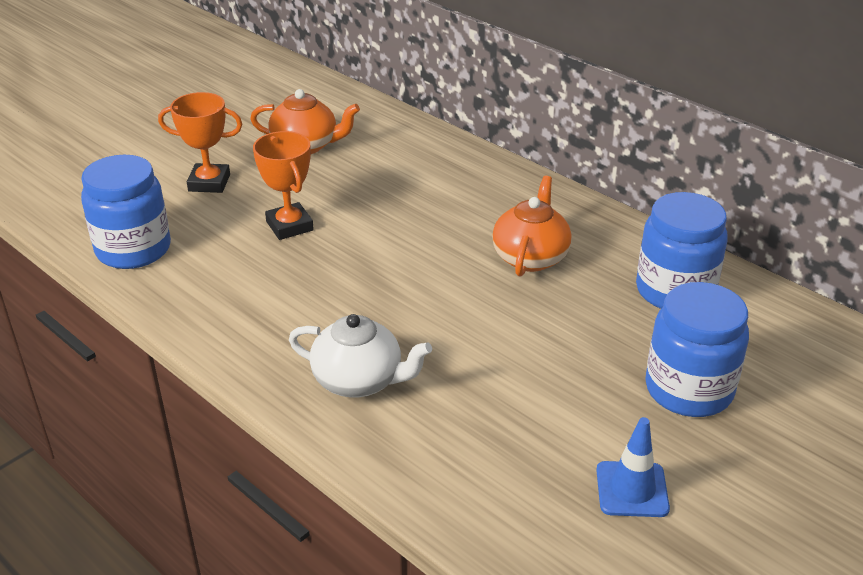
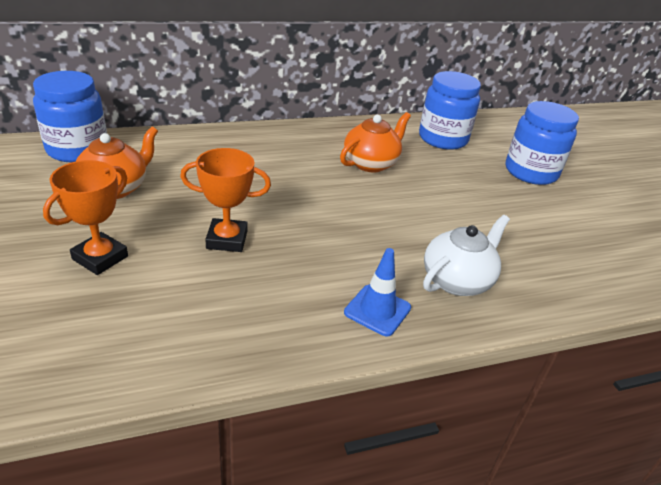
camera: 65 degrees left, 0 degrees up
(133, 249) = (157, 346): blue jar -> blue jar (77, 149)
(530, 257) = (371, 163): orange teapot -> orange teapot turned 90 degrees clockwise
(632, 489) = (606, 223): blue traffic cone -> blue traffic cone (377, 310)

